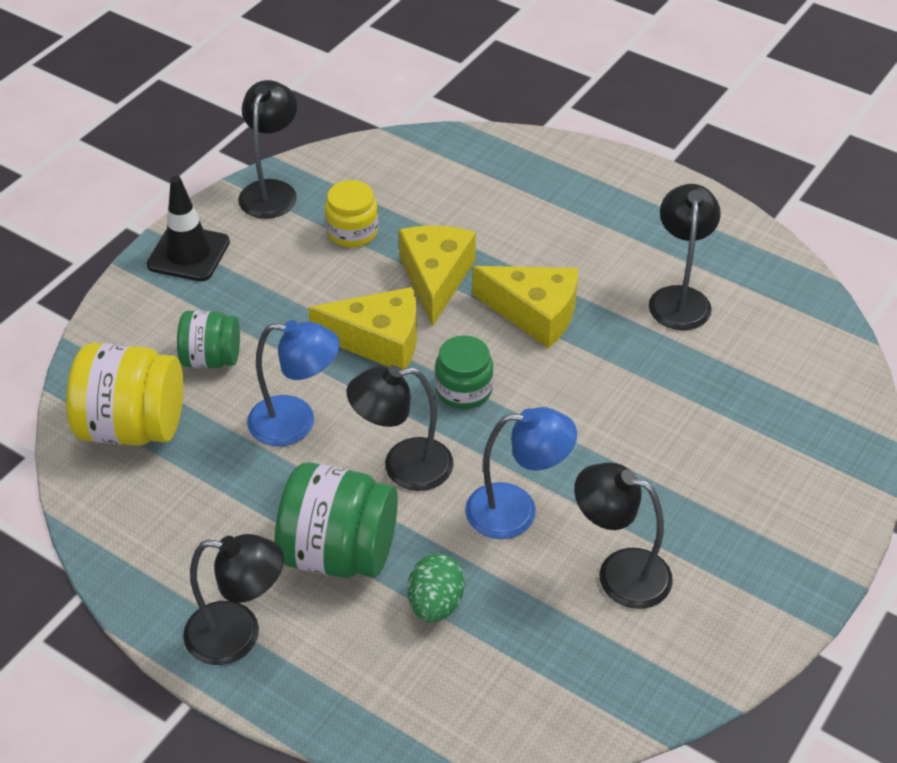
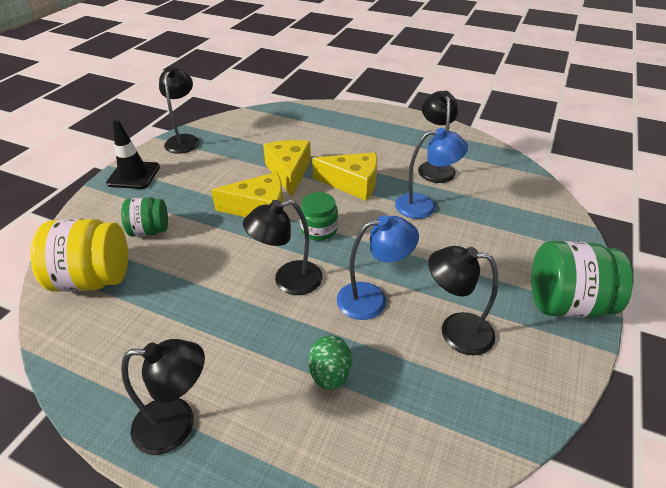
camera: 10 degrees left, 5 degrees down
(296, 423) = (210, 262): blue lamp -> blue lamp (424, 206)
(338, 552) = (250, 346): green jar -> green jar (565, 303)
(352, 232) = (235, 155): yellow jar -> none

